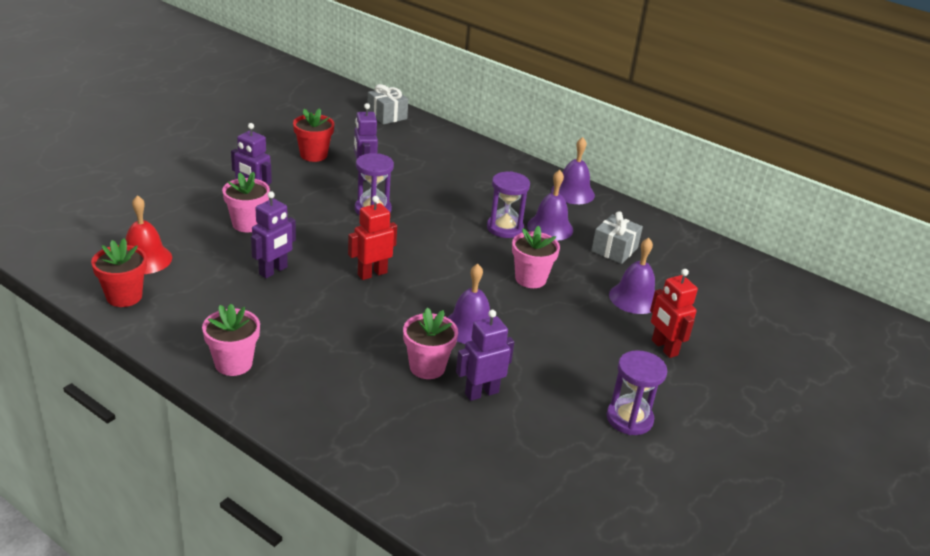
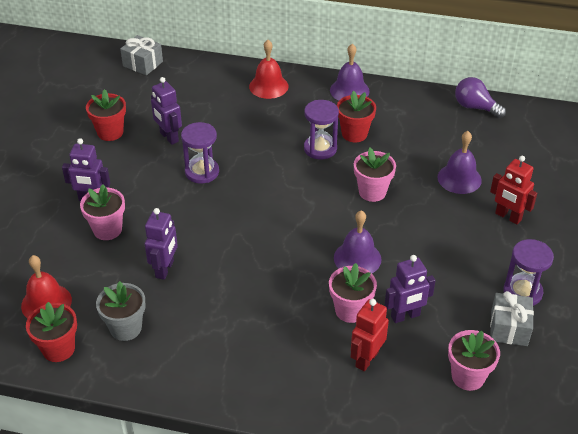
camera: 20 degrees left, 10 degrees up
(197, 303) = (126, 328): none -> grey flower pot
(233, 363) = (199, 374): pink flower pot -> pink flower pot (468, 376)
(372, 273) = (247, 238): red robot -> red robot (366, 359)
(481, 393) = (405, 316): purple robot -> purple robot turned 150 degrees counterclockwise
(493, 166) = (268, 86): none -> red bell
(550, 227) = (354, 134): purple bell -> red flower pot
(614, 250) = (416, 137): grey gift -> grey gift (509, 328)
(699, 246) = (475, 107): none -> purple light bulb

